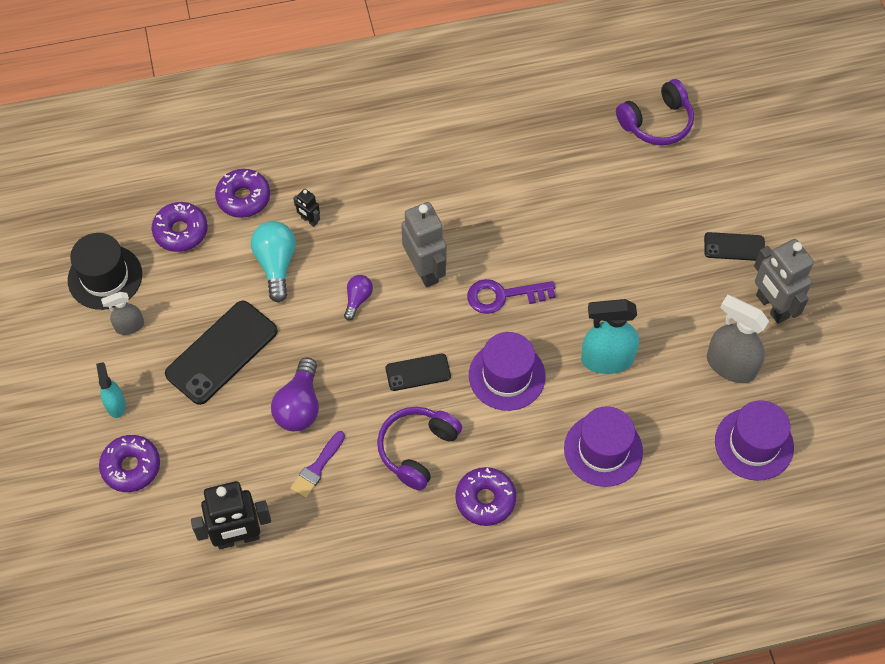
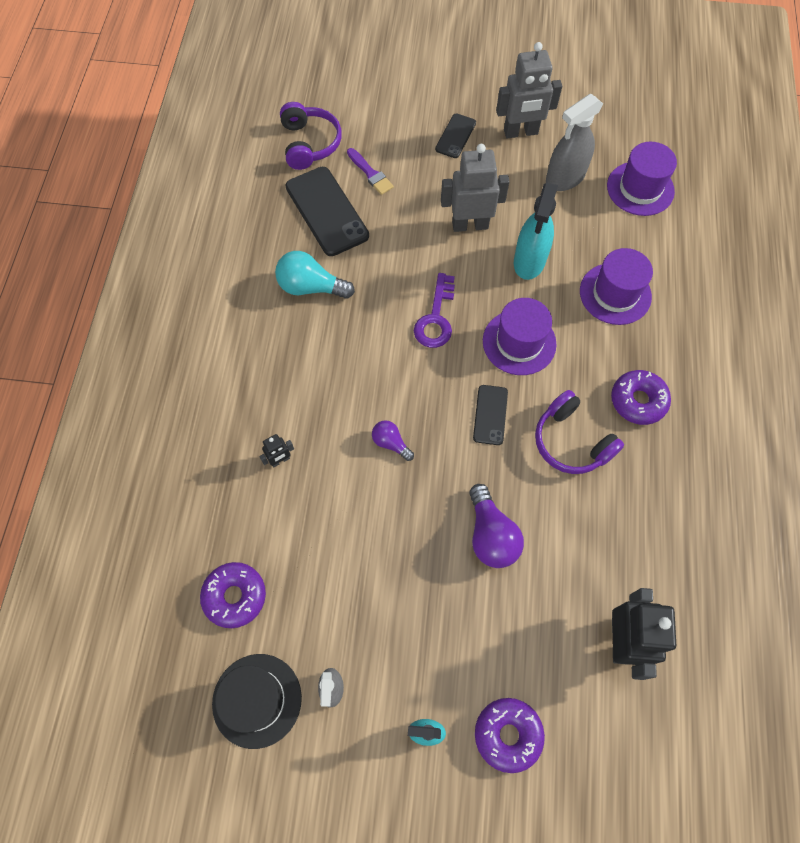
camera: 70 degrees left, 5 degrees up
(222, 352) = (402, 595): black phone -> black phone (327, 211)
(243, 198) = (223, 517): purple donut -> none
(276, 265) = (319, 508): turquoise light bulb -> turquoise light bulb (311, 287)
(299, 406) = (490, 535): purple light bulb -> purple light bulb turned 45 degrees clockwise
(317, 467) = (564, 538): purple brush -> purple brush (370, 174)
(425, 270) = (382, 373): grey robot -> grey robot (470, 225)

